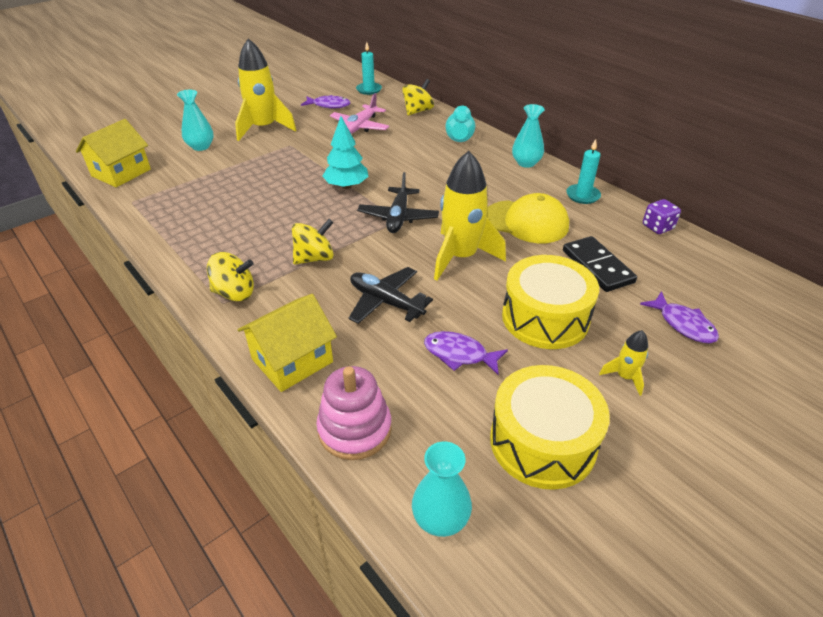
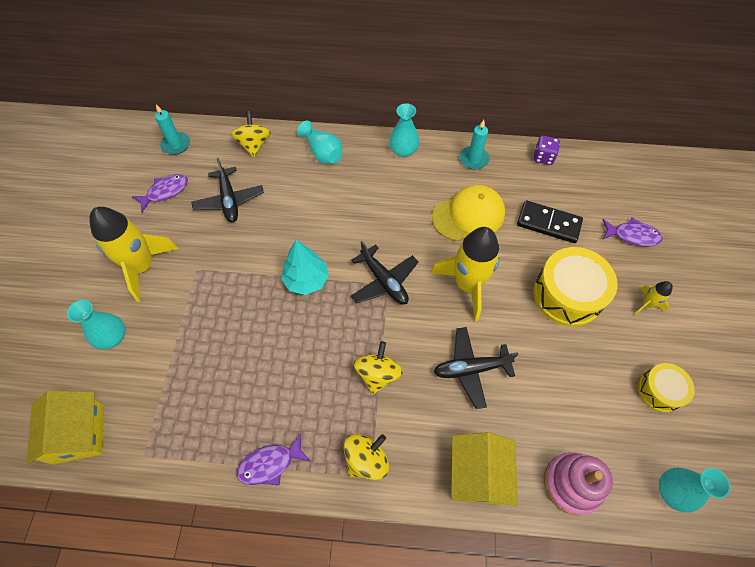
camera: 45 degrees left, 20 degrees up
(360, 127) = (229, 200): pink plane -> black plane
(459, 354) = (558, 370): purple fish -> purple fish (270, 464)
(542, 442) = (659, 391): yellow drum -> yellow drum, size x0.58

